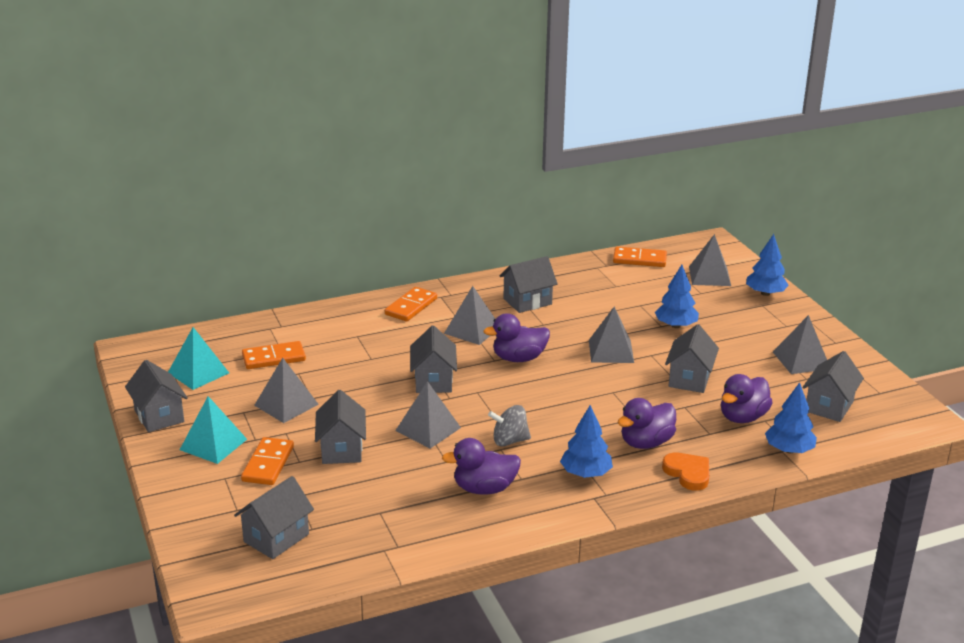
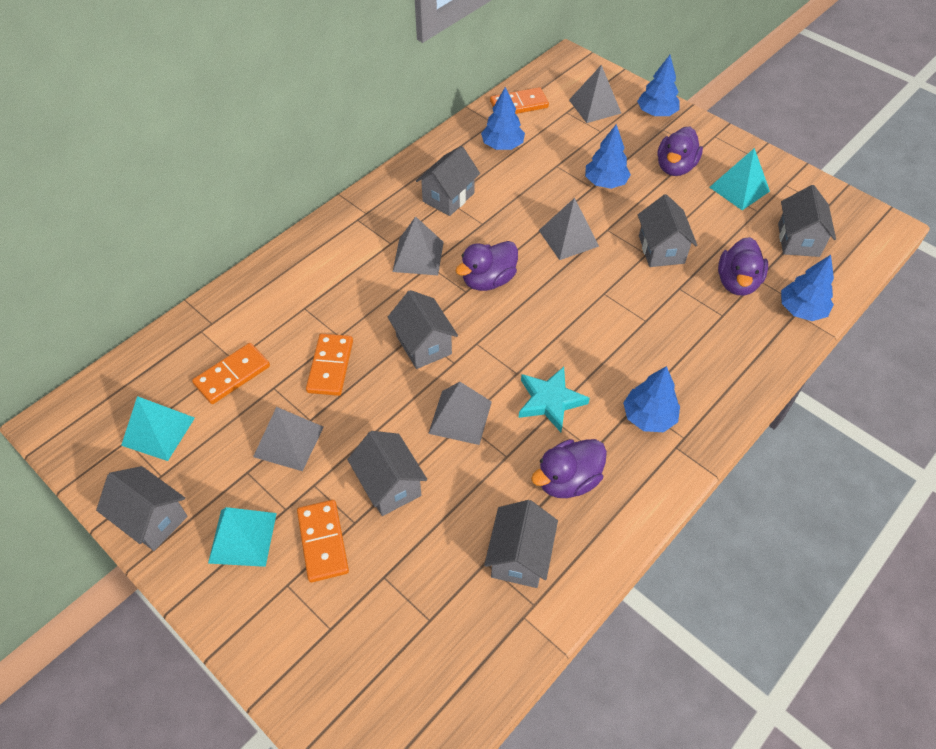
camera: 25 degrees left, 25 degrees up
(276, 538) = (400, 653): grey house -> grey house (519, 557)
(411, 307) = (336, 245): orange domino -> orange domino (330, 366)
(509, 441) = (550, 401): grey spinning top -> turquoise star
(602, 281) = (502, 145): none -> blue tree
(646, 443) = (676, 351): purple duck -> purple duck (675, 167)
(688, 473) = (737, 377): orange heart -> none
(801, 360) = (739, 189): grey pyramid -> turquoise pyramid

